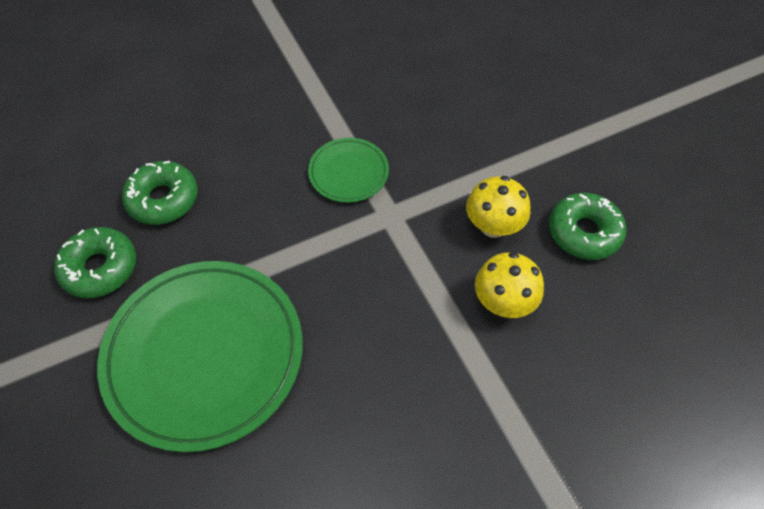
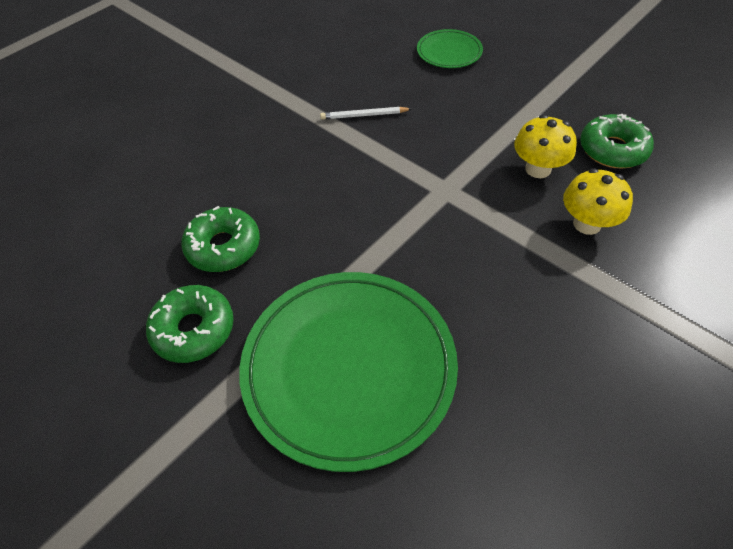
camera: 20 degrees left, 5 degrees down
(348, 172) = (386, 168): green plate -> green plate (449, 52)
(360, 107) = (364, 115): none -> white pencil

